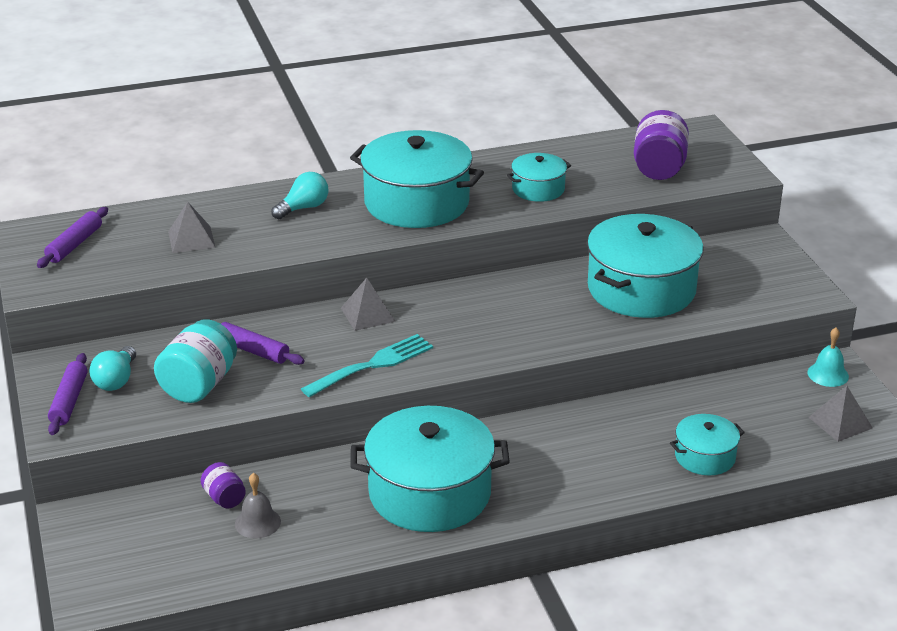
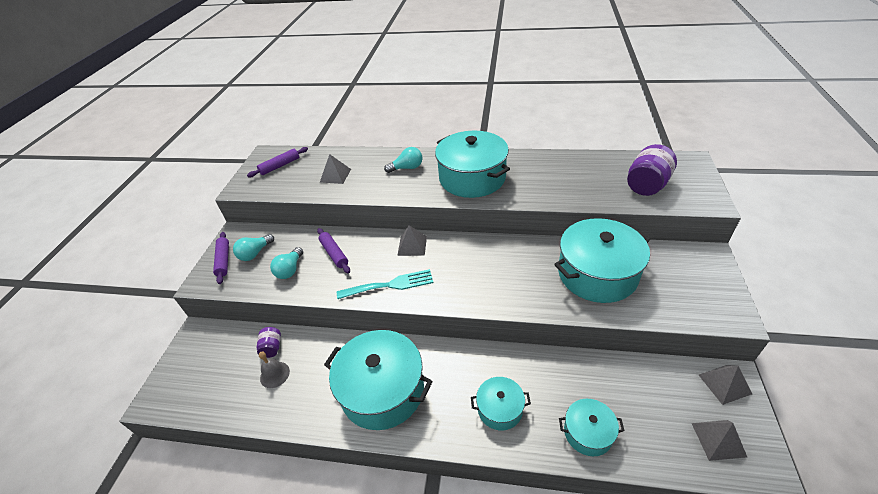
camera: 30 degrees right, 10 degrees up
(69, 401) = (223, 260): purple rolling pin -> purple rolling pin turned 45 degrees counterclockwise
(199, 385) = (290, 270): turquoise jar -> turquoise light bulb
(538, 189) = (553, 184): turquoise pot -> turquoise pot (500, 409)
(828, 374) = (724, 384): turquoise bell -> grey pyramid

